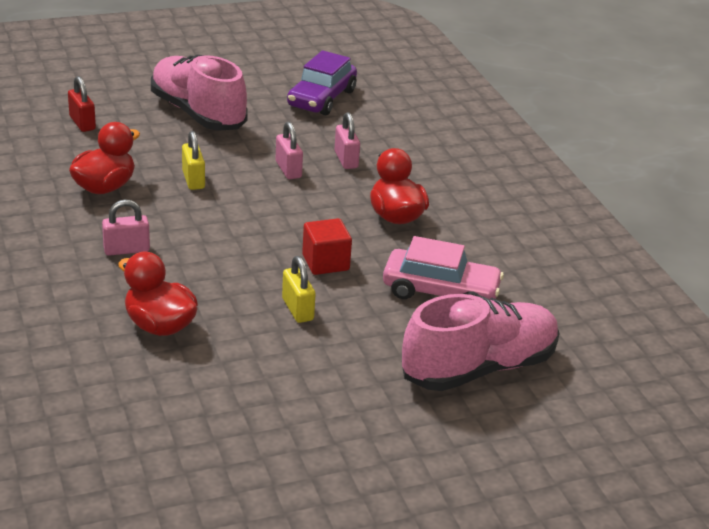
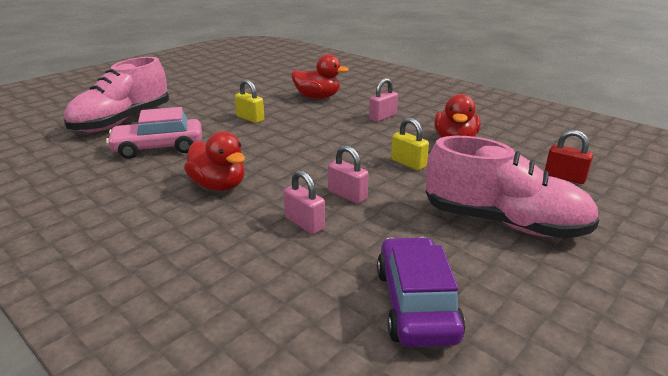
camera: 155 degrees right, 5 degrees down
(325, 262) = (252, 142): red cube -> none

